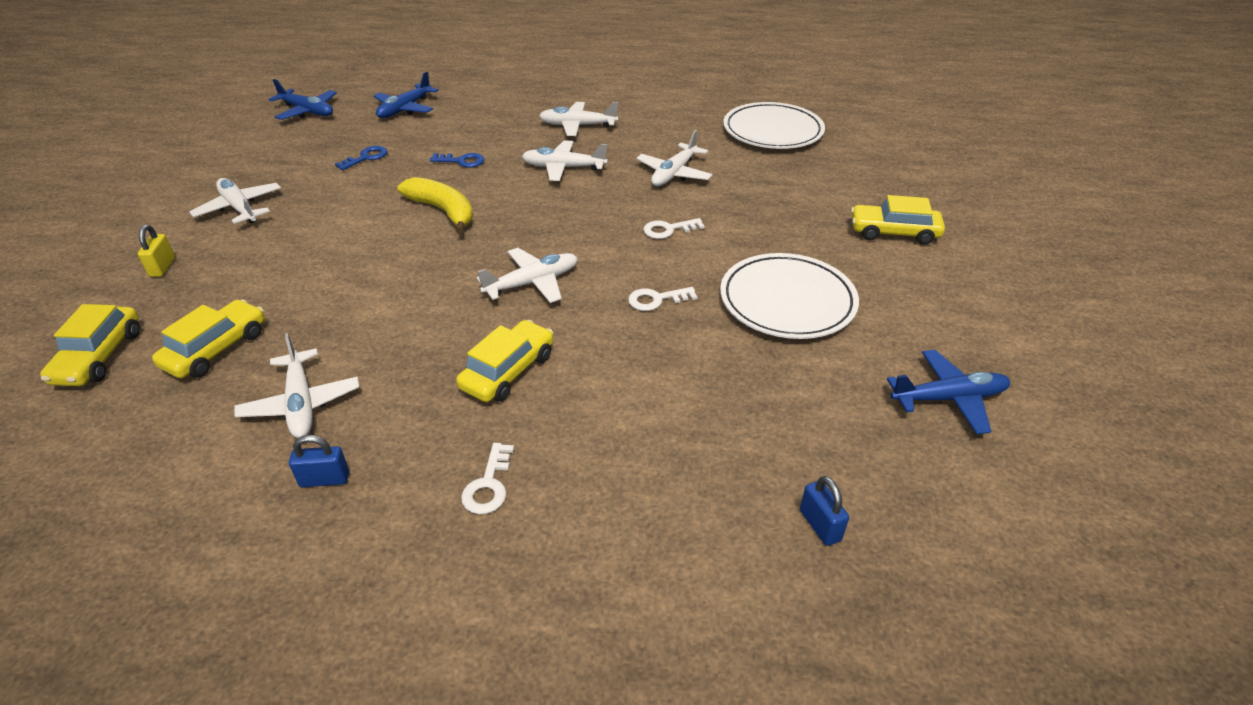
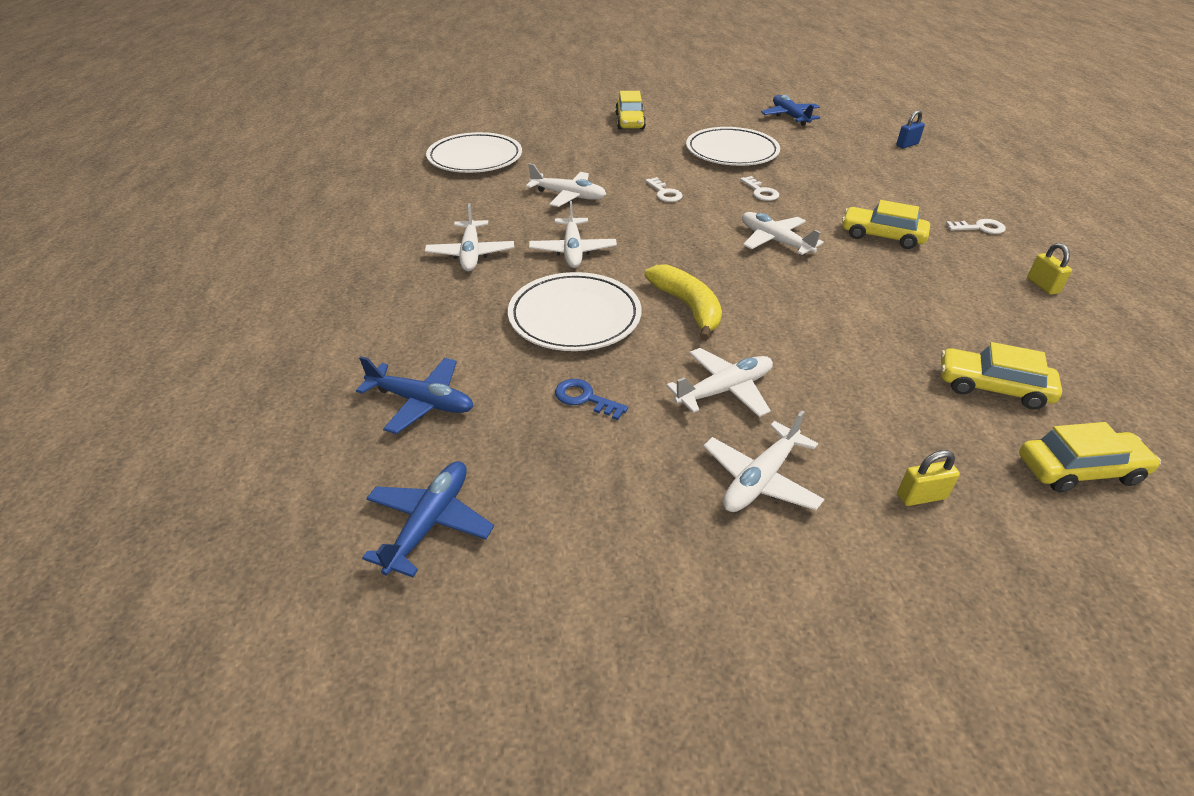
camera: 100 degrees left, 0 degrees up
(301, 403) = (997, 316): white plane -> white plane (724, 390)
(325, 479) = (1042, 286): blue padlock -> yellow padlock
(443, 211) = (688, 307): yellow banana -> yellow banana turned 120 degrees clockwise
(462, 161) = (574, 317): blue key -> white plate

